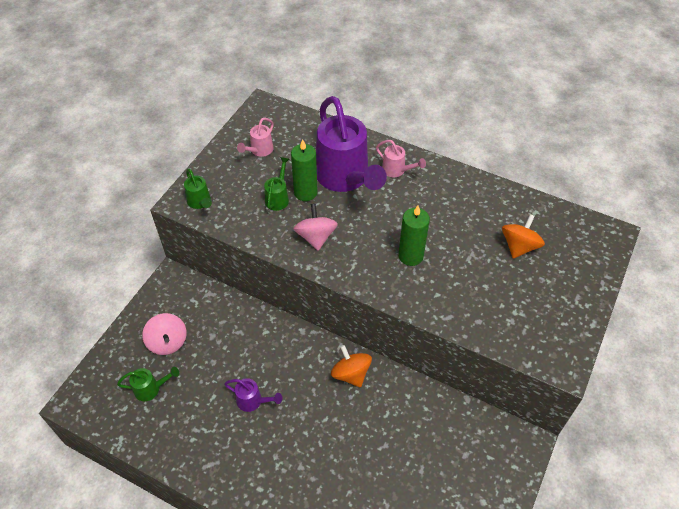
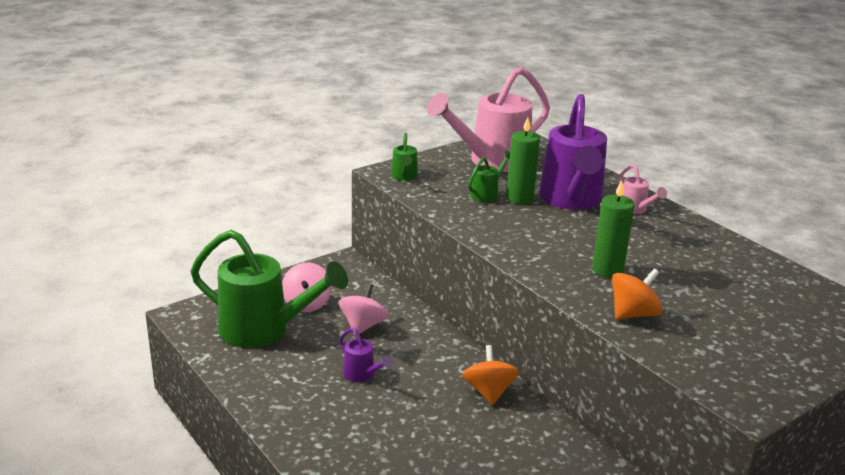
camera: 25 degrees right, 25 degrees down
(151, 389) = (264, 330): green watering can -> green watering can, size x2.30
(259, 151) = (491, 161): pink watering can -> pink watering can, size x2.30
(316, 237) = (508, 229): pink spinning top -> pink spinning top (363, 326)
(519, 246) = (751, 300): orange spinning top -> orange spinning top (633, 314)

